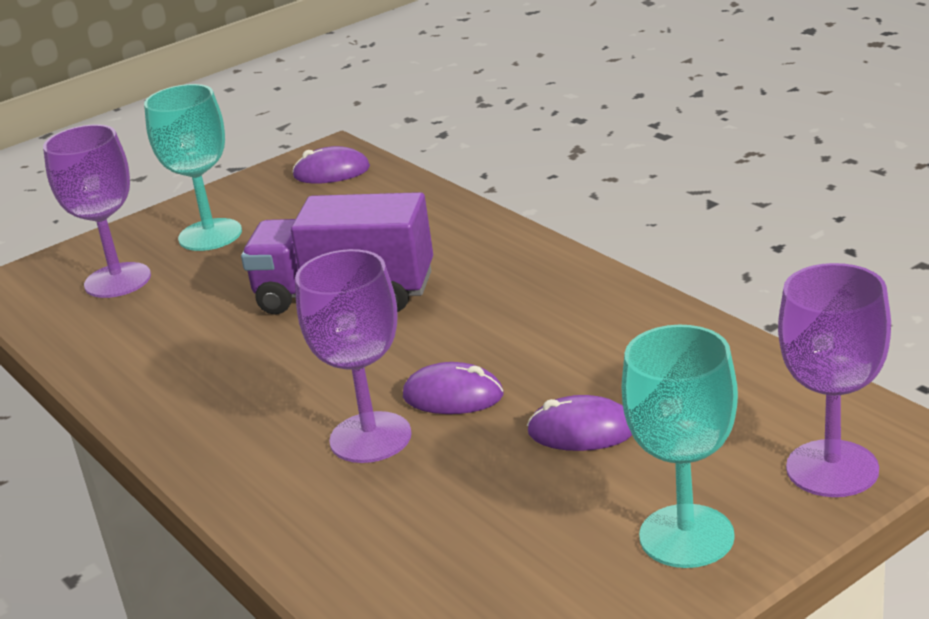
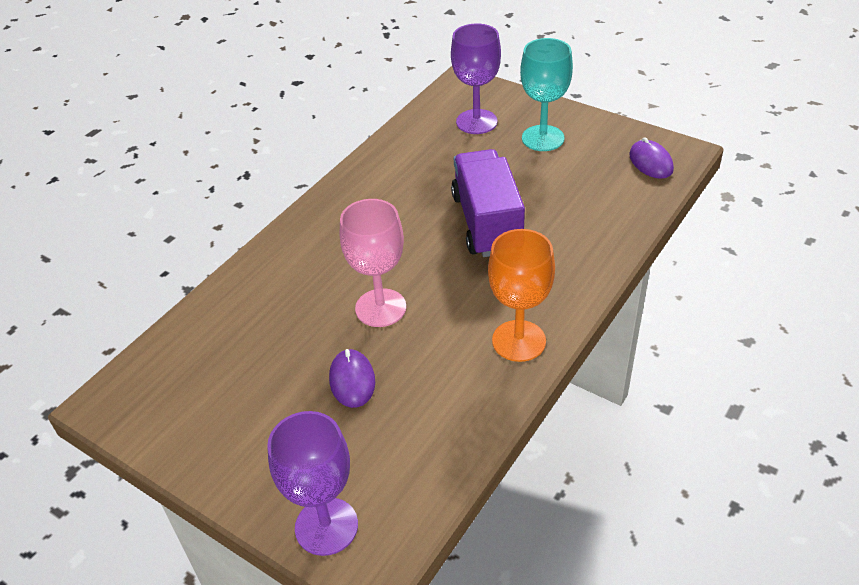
camera: 70 degrees right, 15 degrees up
(370, 438) = (331, 284): purple goblet -> none
(453, 396) = (380, 308): purple mouse -> pink goblet
(582, 295) = (519, 341): none -> orange goblet
(686, 536) = (248, 457): turquoise goblet -> none

